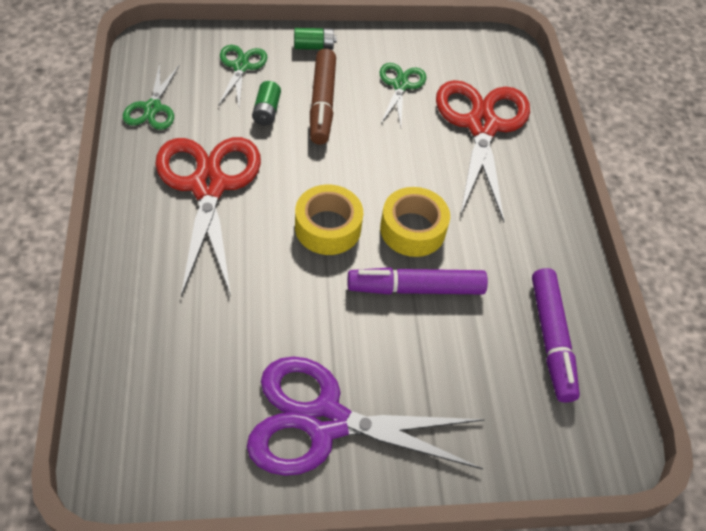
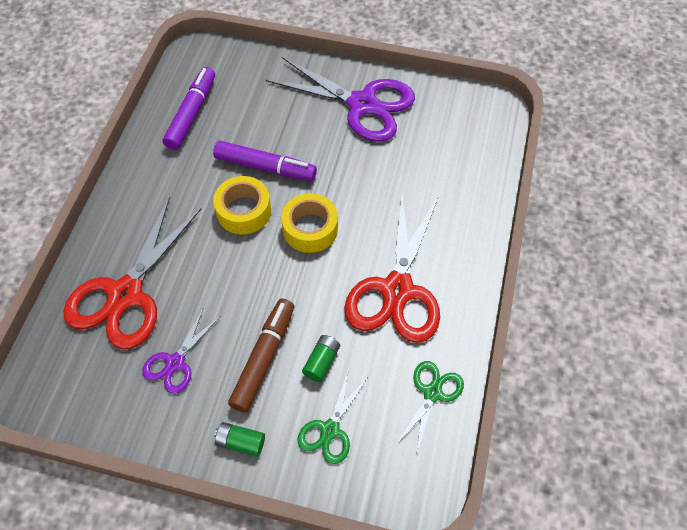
camera: 155 degrees left, 5 degrees up
(400, 85) = (175, 362): green scissors -> purple scissors

